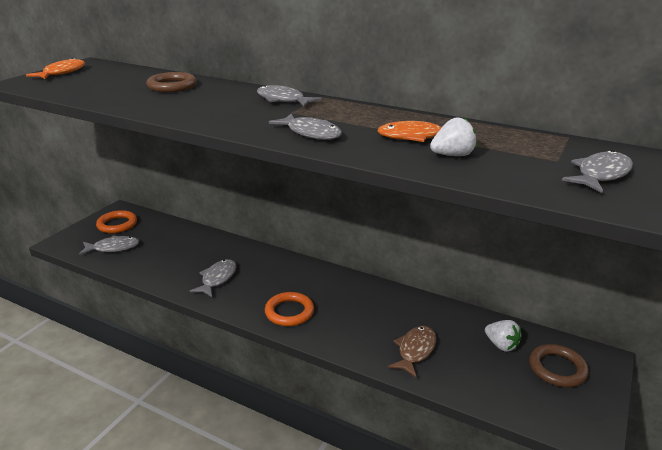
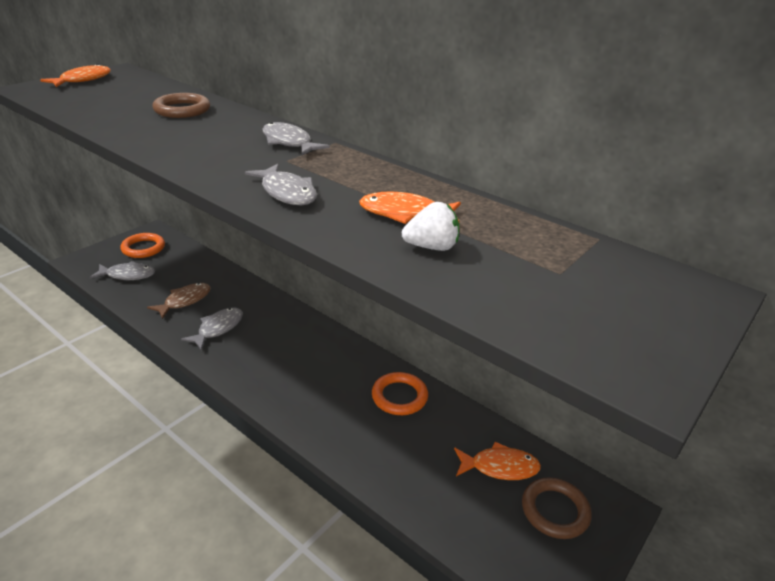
camera: 10 degrees right, 5 degrees up
(289, 312) = (277, 382): orange ring -> orange ring (399, 396)
(415, 350) = (396, 455): brown fish -> brown fish (185, 301)
(501, 345) = (499, 467): white strawberry -> orange fish
(601, 175) = (602, 303): grey fish -> none

